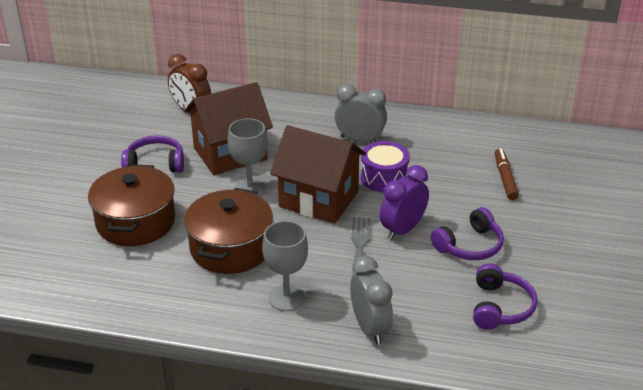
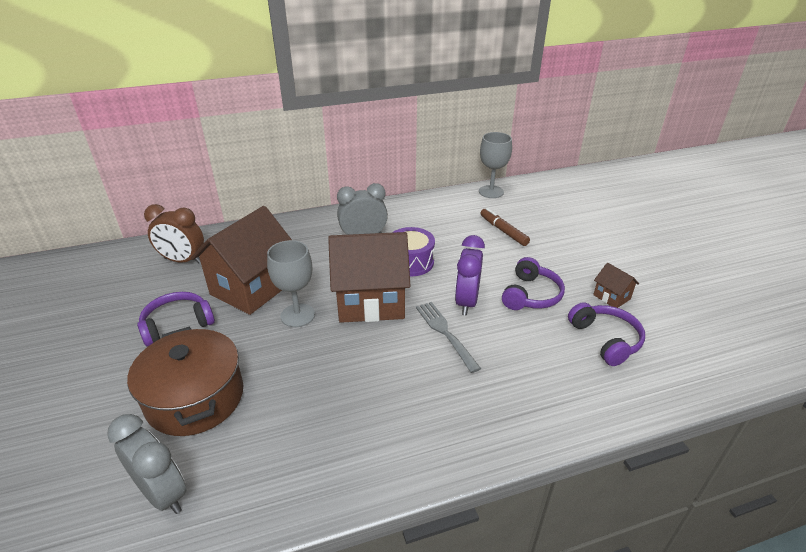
camera: 30 degrees left, 0 degrees up
(230, 248) = (323, 384): brown pot -> none
(286, 298) = (422, 415): grey goblet -> grey goblet (491, 192)
(370, 328) = (525, 411): grey clock -> grey clock (163, 493)
(549, 276) = (611, 297): none -> brown house

